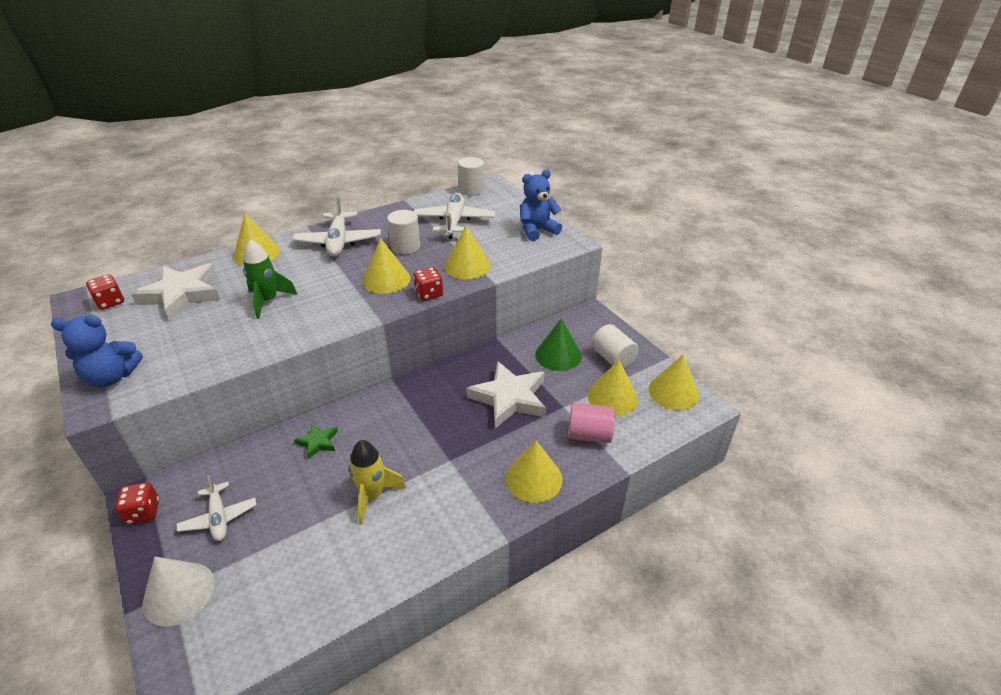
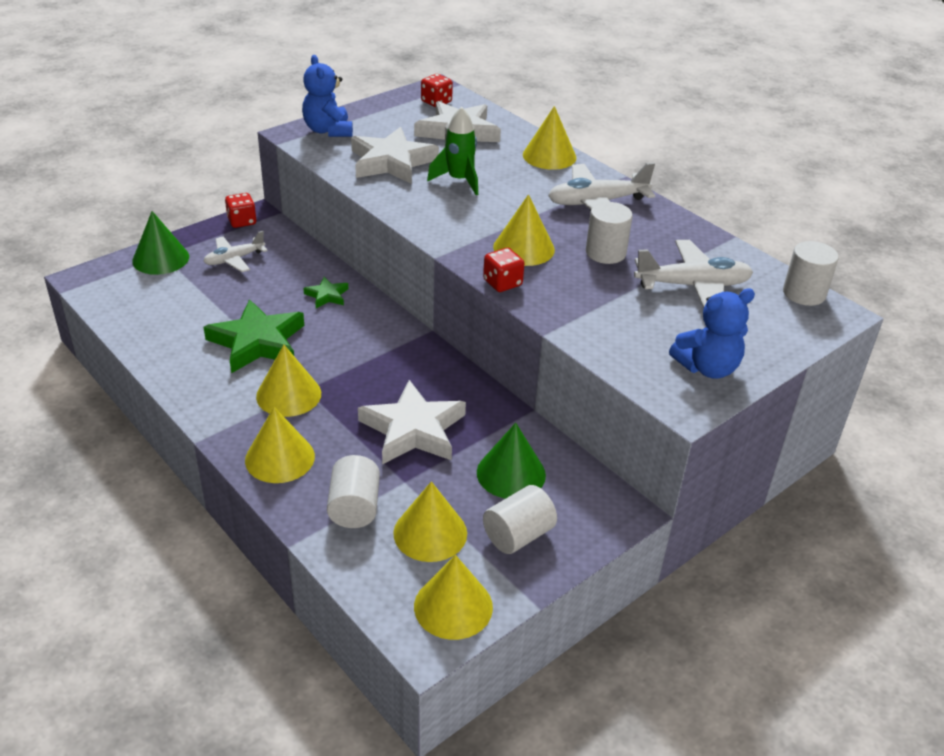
camera: 80 degrees right, 0 degrees up
(179, 593) = (160, 258): white cone -> green cone
(210, 337) = (392, 162): none -> white star
(373, 495) = (257, 342): yellow rocket -> green star
(467, 266) = (577, 308): yellow cone -> yellow cone (288, 395)
(537, 230) = (707, 368): blue teddy bear -> blue teddy bear turned 105 degrees clockwise
(589, 434) = (354, 507): pink cylinder -> white cylinder

